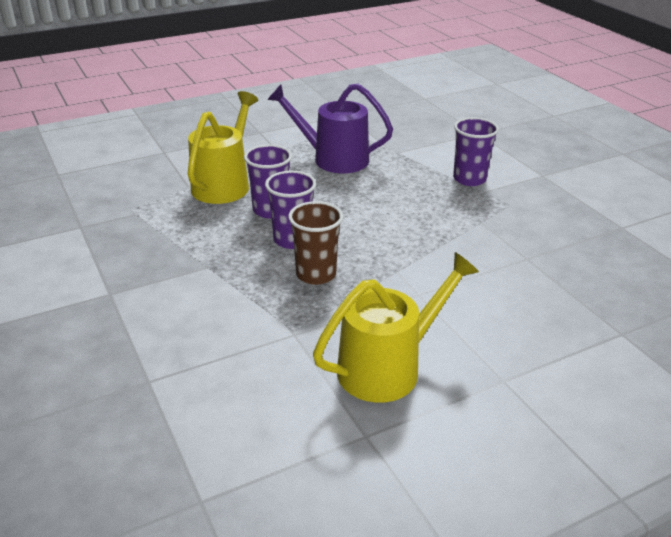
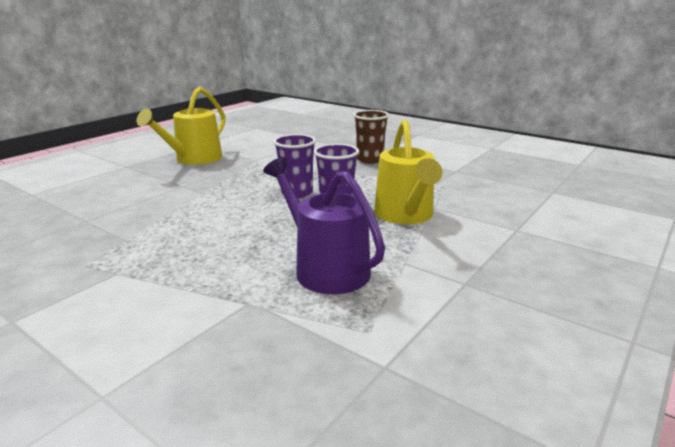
camera: 155 degrees right, 10 degrees down
(316, 274) = (262, 180): brown cup -> brown cup (370, 160)
(333, 159) = (326, 268): purple watering can -> purple watering can turned 120 degrees counterclockwise
(469, 179) = (133, 285): purple cup -> none

